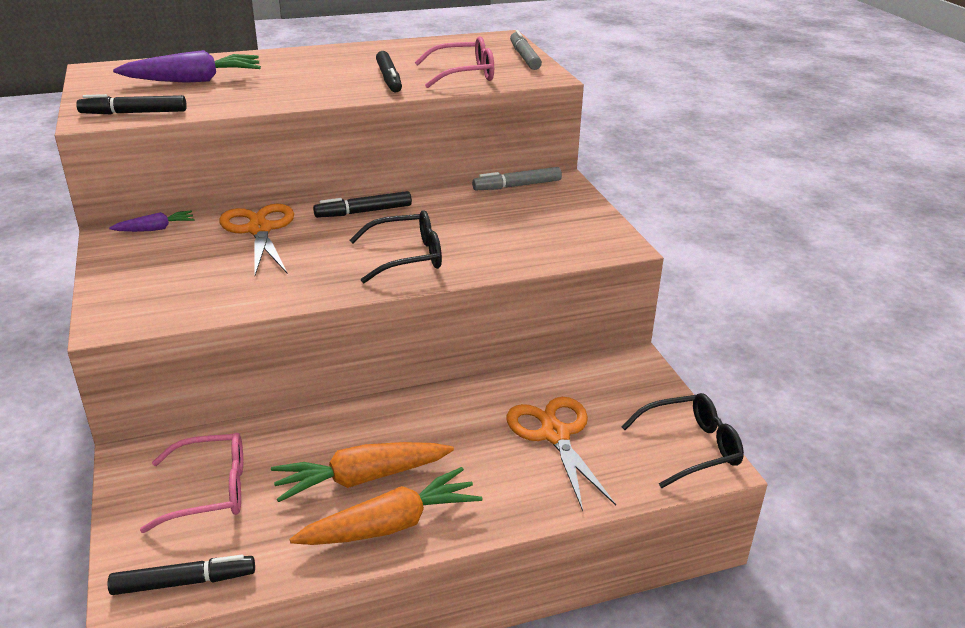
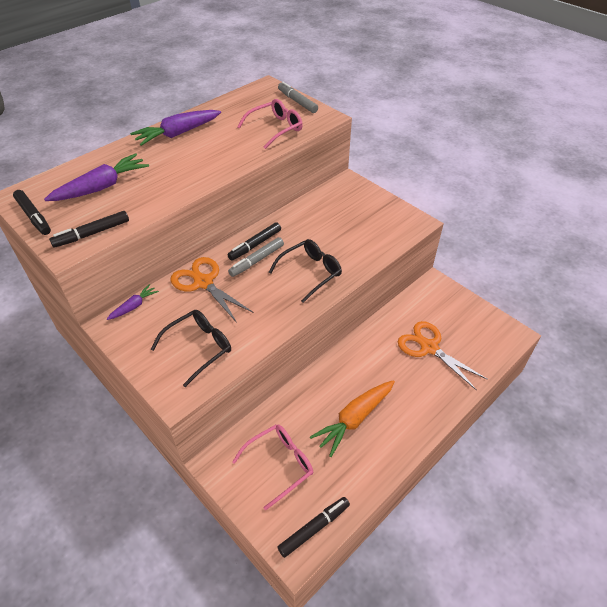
camera: 25 degrees left, 15 degrees up
(336, 56) = (178, 134): none -> purple carrot
(389, 79) = (233, 146): black marker -> black marker (33, 216)
(391, 525) = (391, 441): orange carrot -> none
(517, 186) = (327, 193): grey marker -> grey marker (257, 260)
(690, 447) = (496, 328): black glasses -> black glasses (199, 348)

